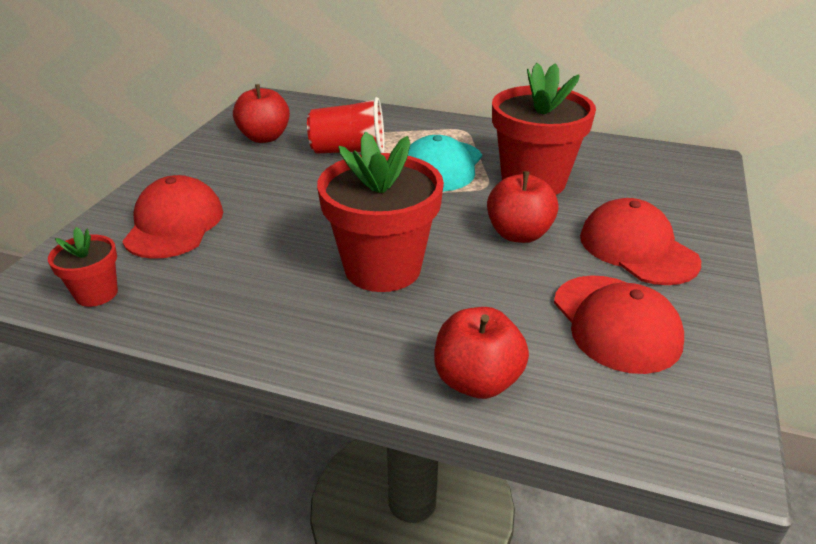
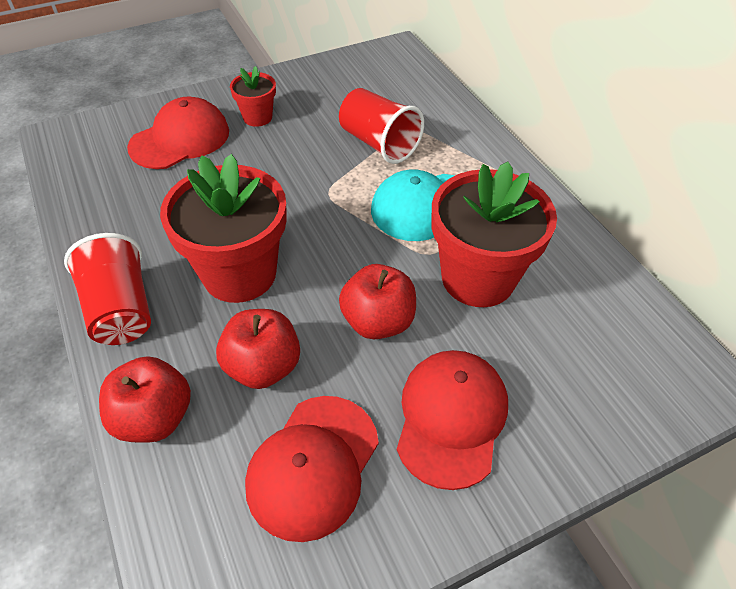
camera: 45 degrees right, 15 degrees up
(96, 294) = (76, 168): red flower pot -> red flower pot (257, 117)
(264, 137) = (339, 91): red apple -> red apple (263, 366)
(328, 346) = (121, 310): none -> red cup

